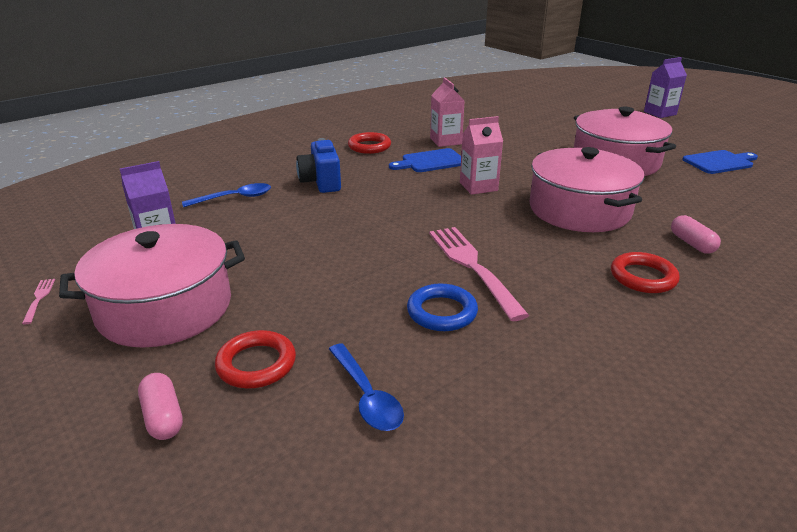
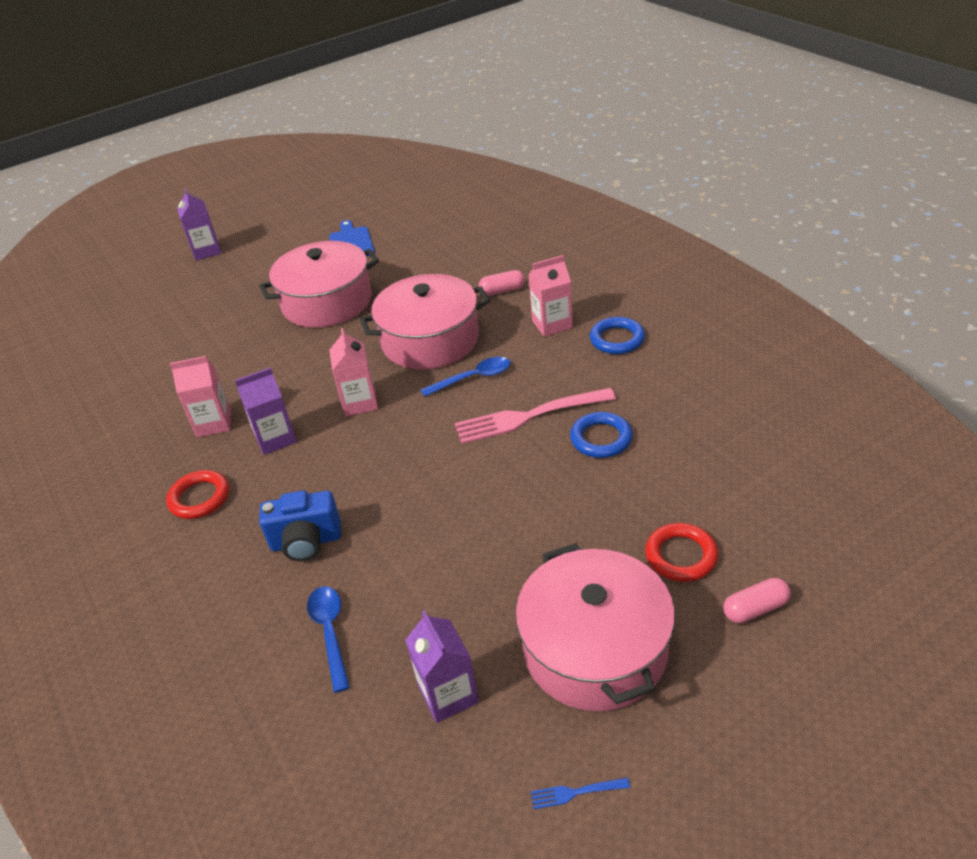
camera: 80 degrees left, 10 degrees up
(39, 299) = (576, 792): pink fork -> blue fork
(366, 396) = (712, 482): blue spoon -> blue spoon (473, 378)
(430, 161) = (275, 438): blue cutting board -> purple carton
(635, 325) = (617, 339): none -> blue ring
(643, 277) = (552, 324): red ring -> pink carton

